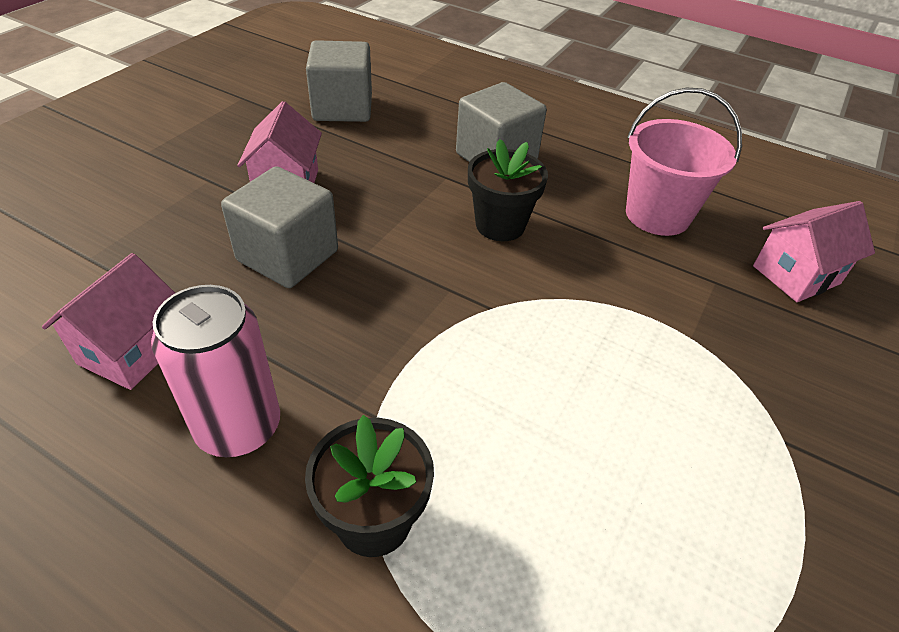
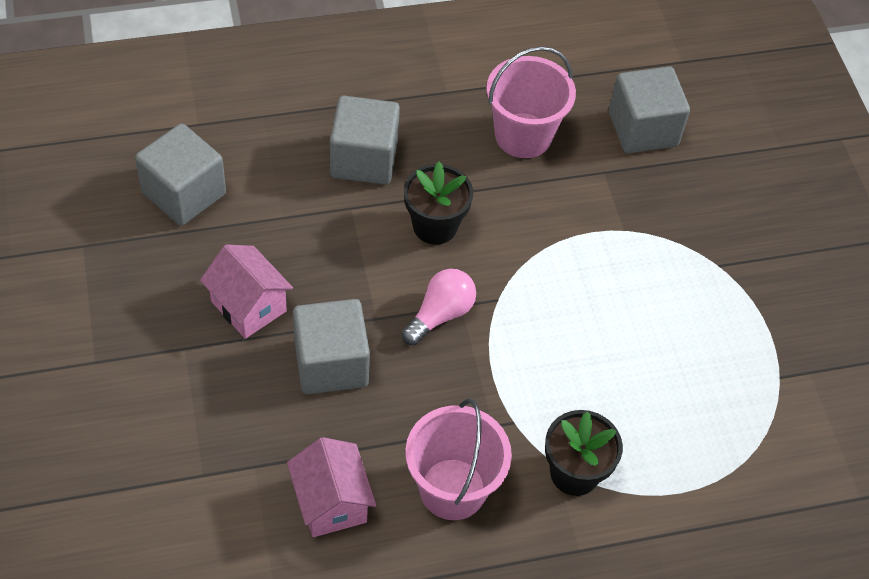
camera: 45 degrees left, 10 degrees up
(238, 427) = (452, 489): pink can -> pink bucket
(423, 284) = (440, 314): none -> pink light bulb
(796, 275) = (643, 129): pink house -> grey cube

